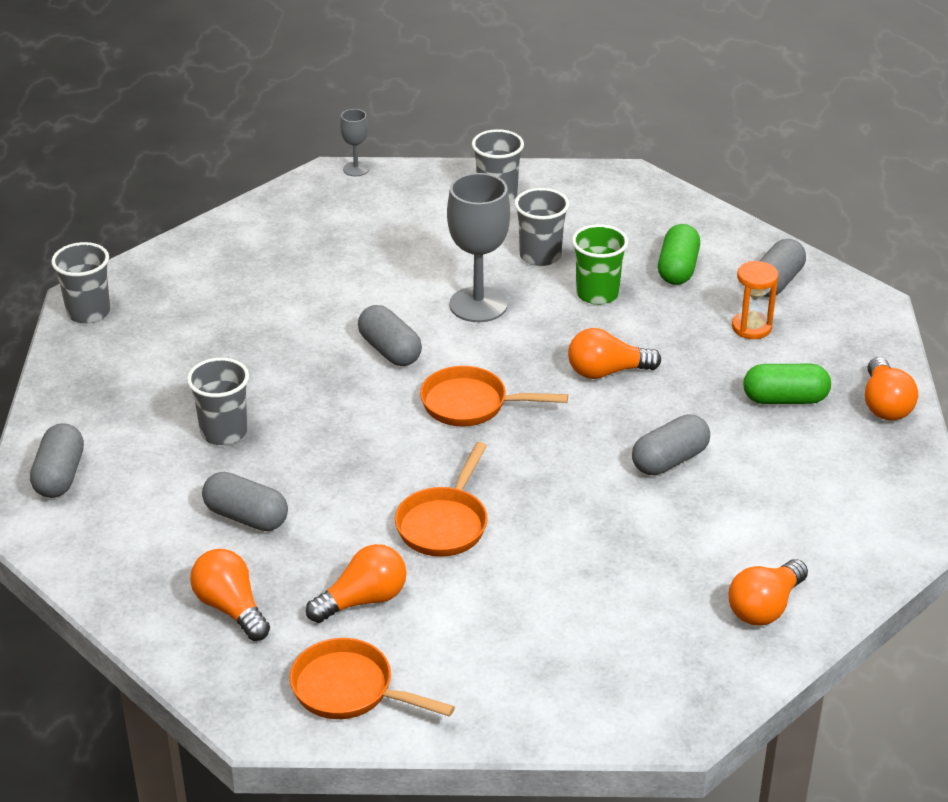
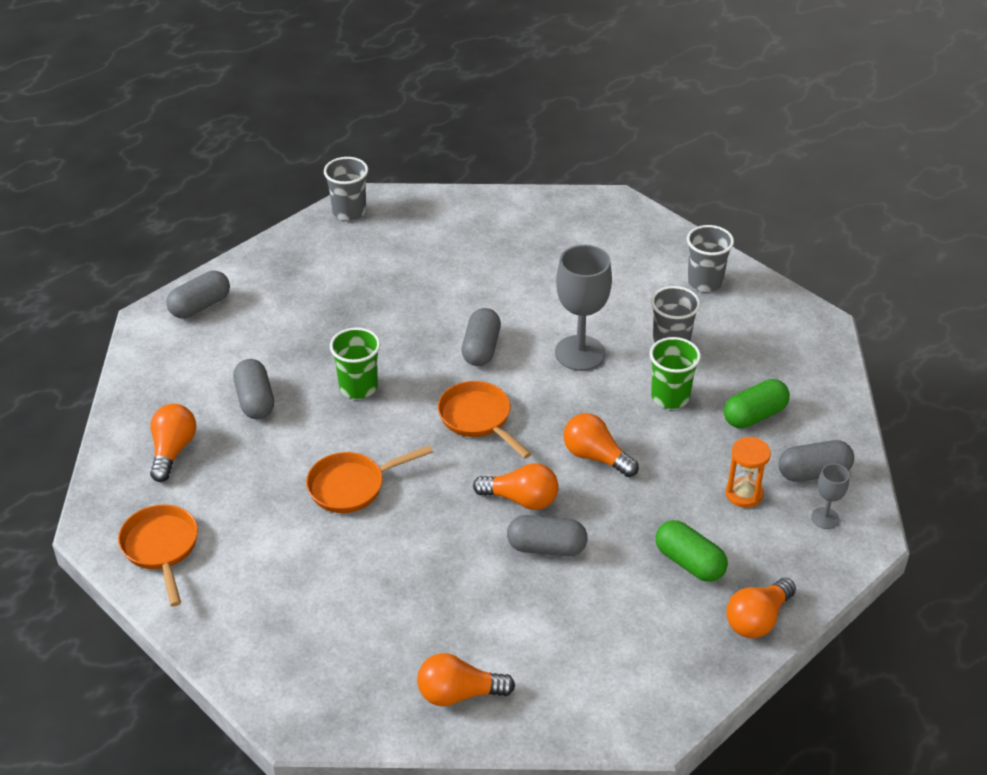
camera: 45 degrees right, 5 degrees up
(224, 432) = (316, 338): grey cup -> none
(327, 446) = (358, 387): none -> green cup
(356, 169) = (636, 207): grey goblet -> grey goblet (825, 518)
(363, 600) = (242, 500): orange light bulb -> orange light bulb (521, 499)

